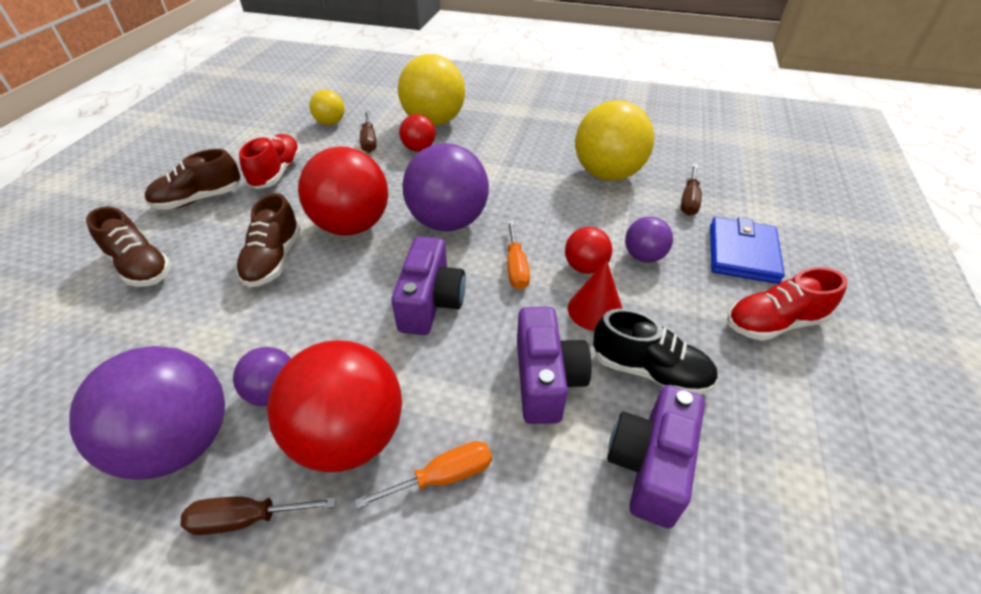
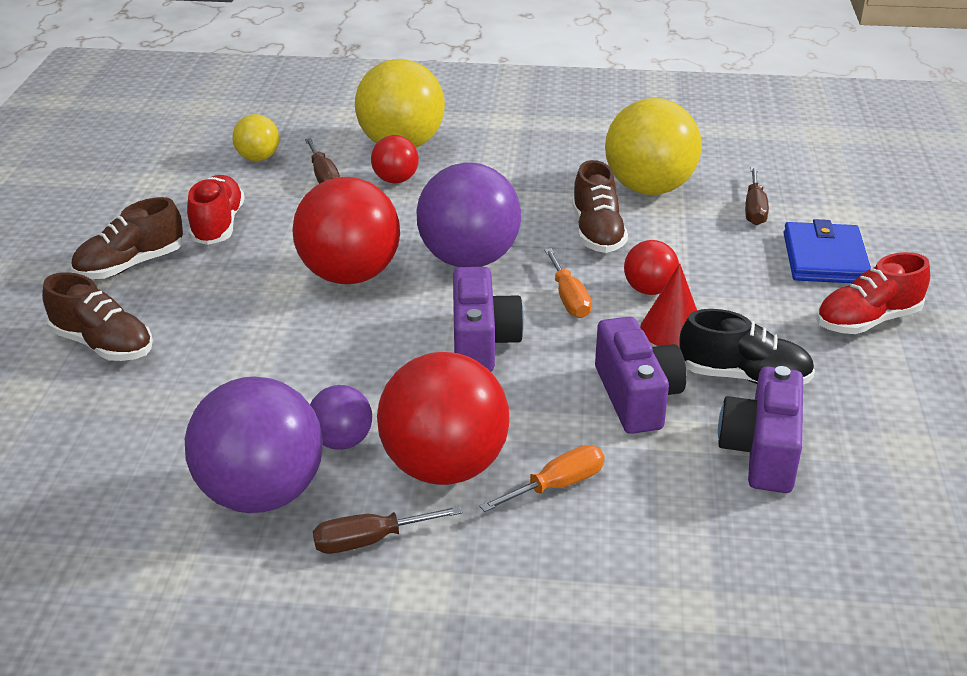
camera: 10 degrees left, 10 degrees down
(274, 260) = (269, 320): brown shoe -> brown shoe (597, 233)
(643, 256) = (713, 272): purple ball -> none

